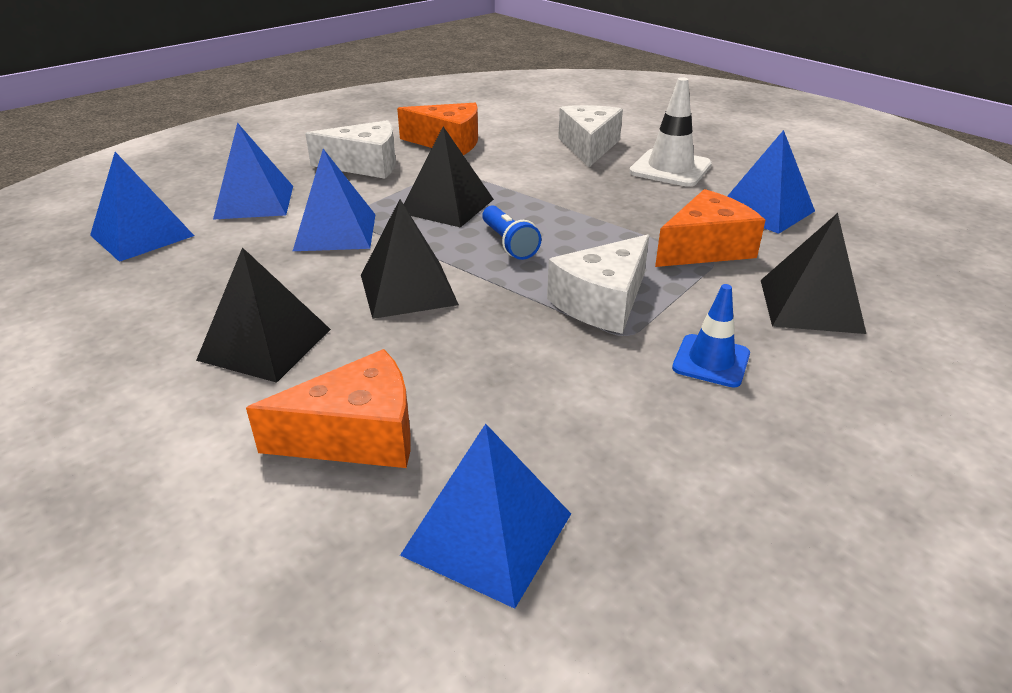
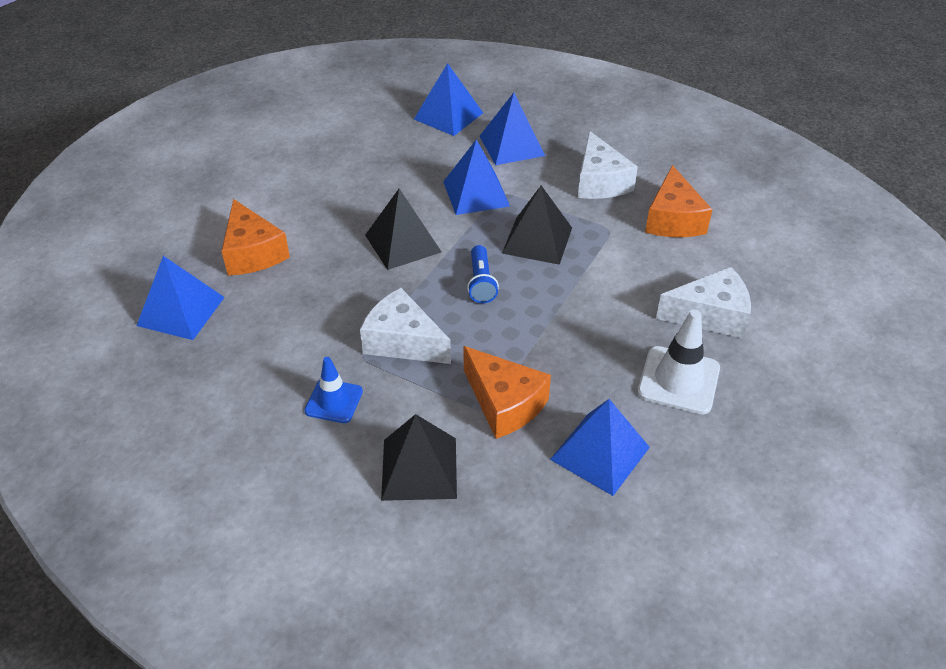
camera: 80 degrees right, 10 degrees up
(265, 344) = (331, 200): black pyramid -> none
(509, 244) = (481, 283): blue flashlight -> blue flashlight turned 60 degrees counterclockwise

